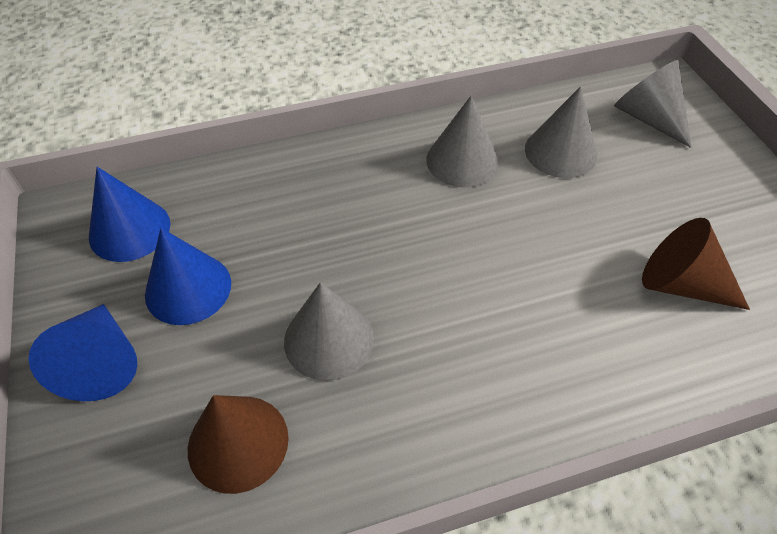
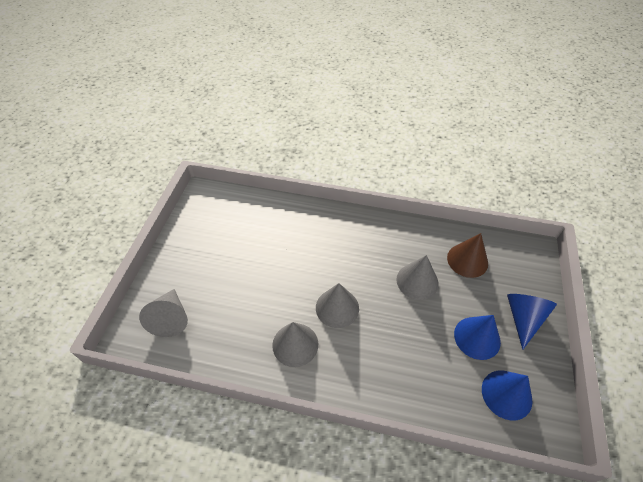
camera: 150 degrees left, 0 degrees up
(560, 152) = (239, 321): grey cone -> grey cone (337, 307)
(681, 284) = (257, 234): brown cone -> none

